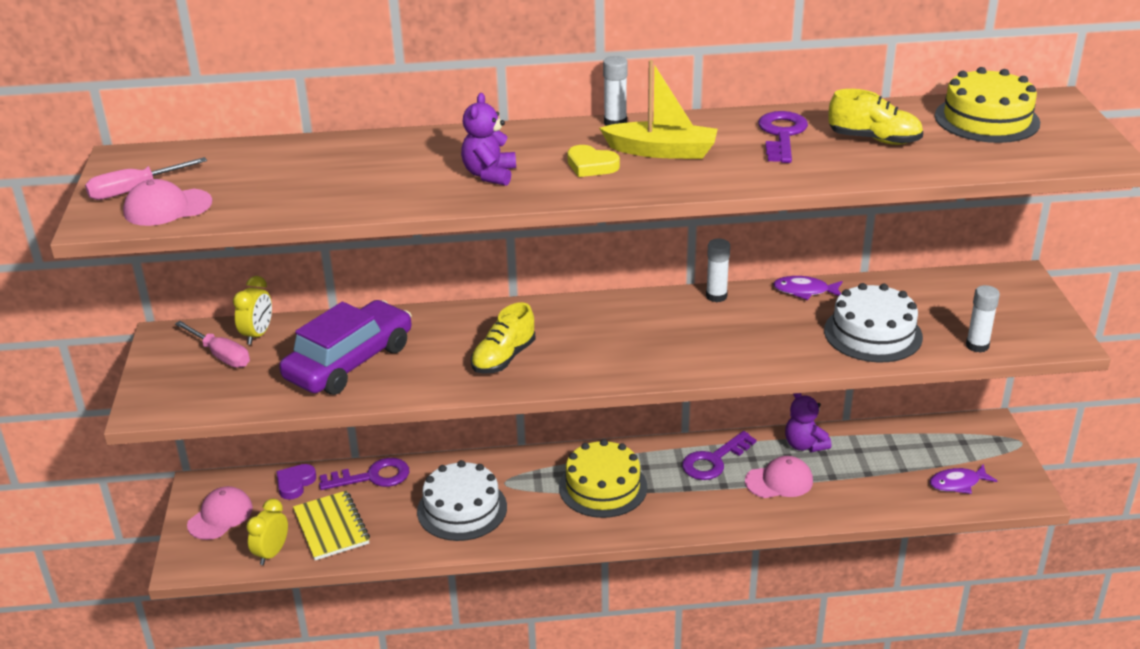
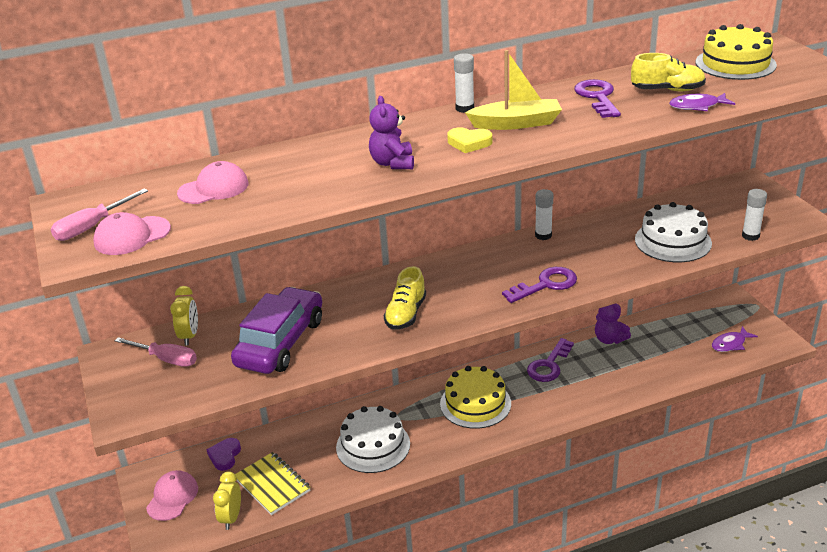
camera: 15 degrees left, 0 degrees up
(372, 477) = (287, 436): purple key -> purple key (545, 285)
(779, 481) = (604, 370): pink cap -> pink cap (213, 188)
(804, 291) = (605, 219): purple fish -> purple fish (697, 106)

